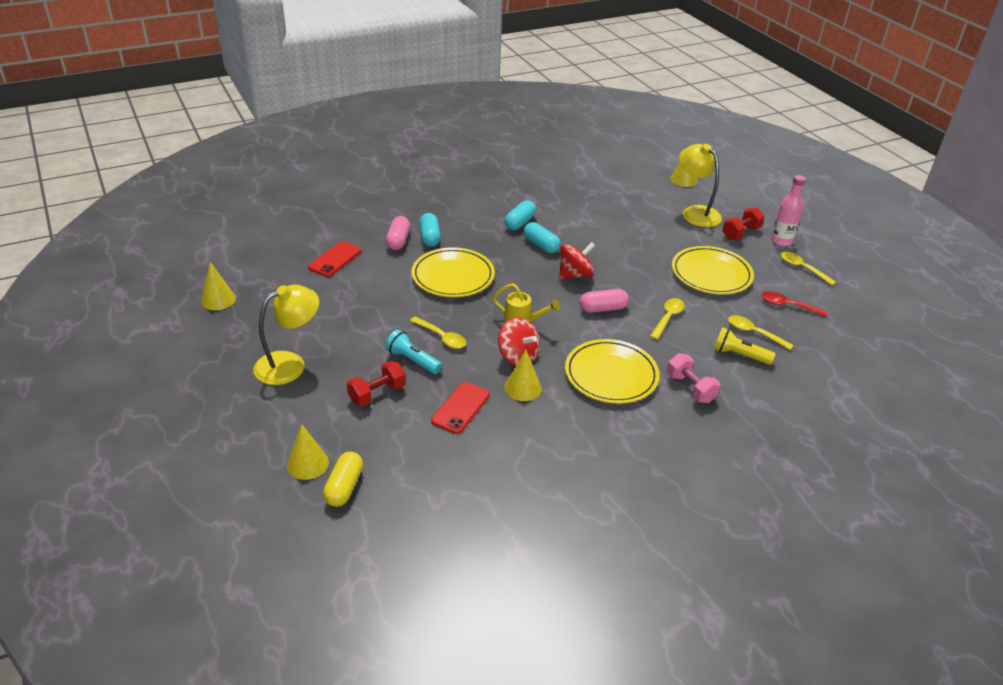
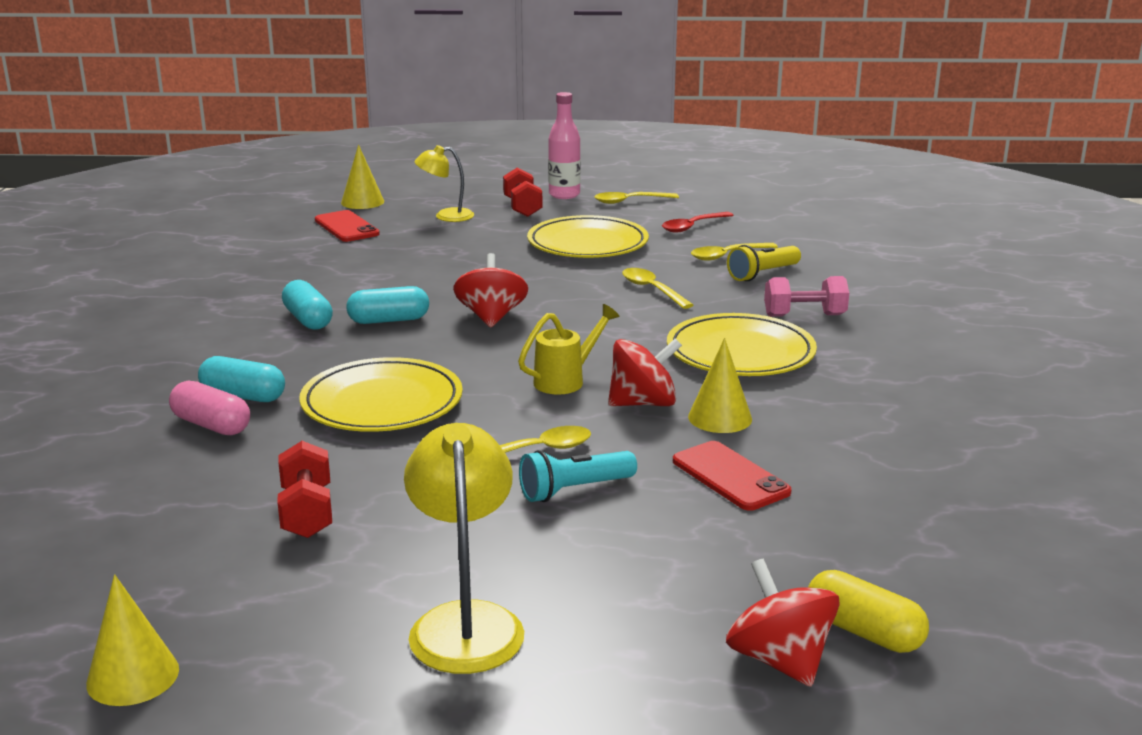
camera: 60 degrees left, 15 degrees down
(308, 463) = (779, 660): yellow cone -> red spinning top
(335, 259) = (181, 500): red phone -> red phone (346, 227)
(377, 394) = (635, 544): red dumbbell -> red dumbbell (307, 512)
(602, 308) = (590, 320): pink capsule -> none
(695, 212) = (446, 216): yellow lamp -> yellow lamp, size x0.64

